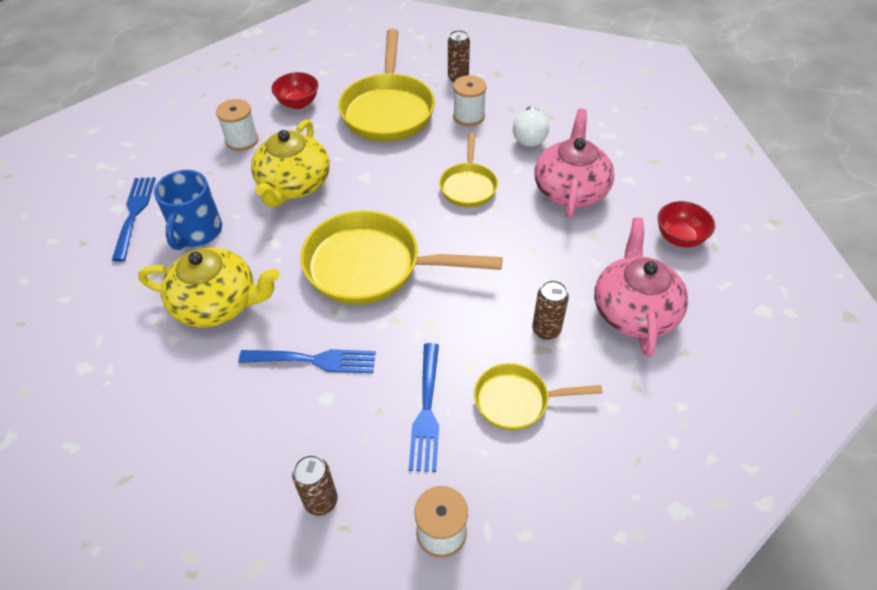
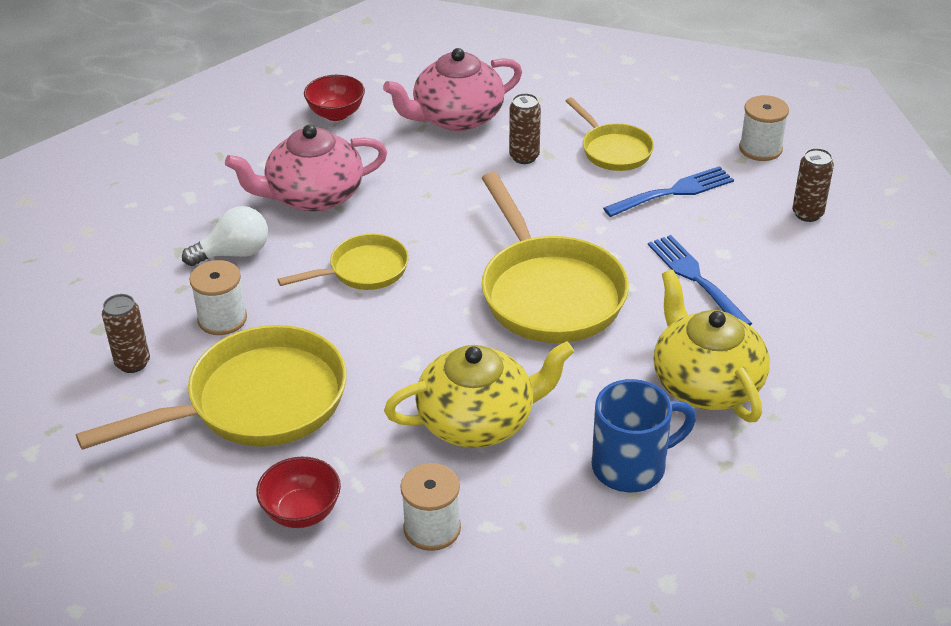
camera: 120 degrees left, 10 degrees down
(134, 213) = (660, 554): blue fork -> none

